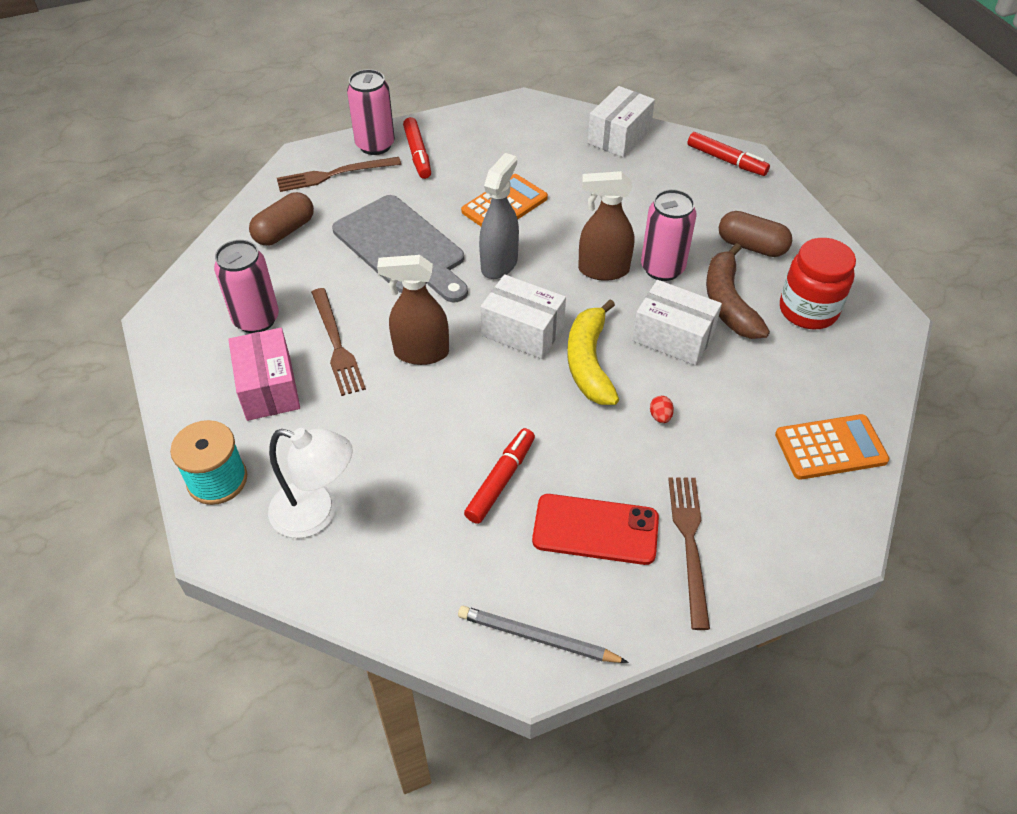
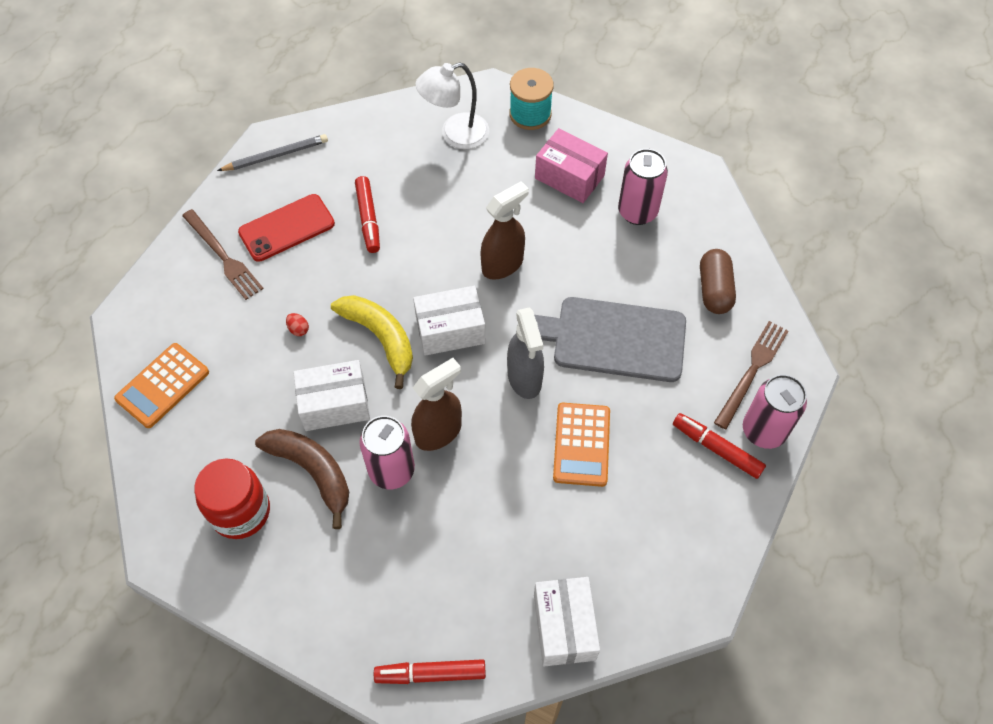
camera: 140 degrees right, 10 degrees up
(337, 344) = (564, 232): brown fork -> none
(751, 246) = (331, 557): brown capsule -> none

